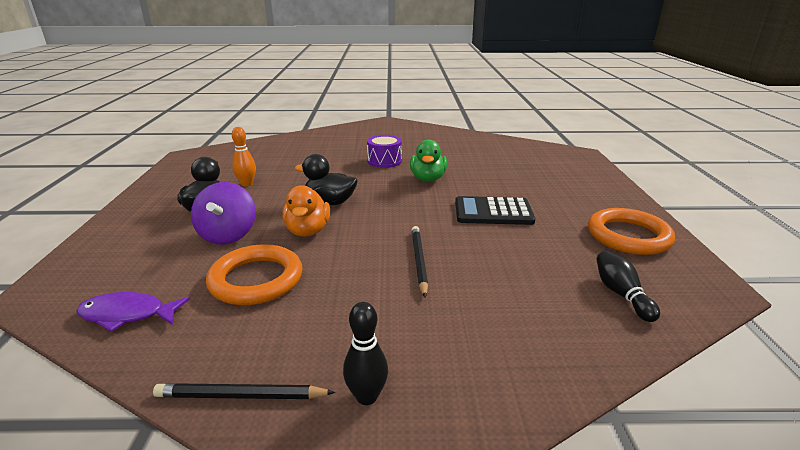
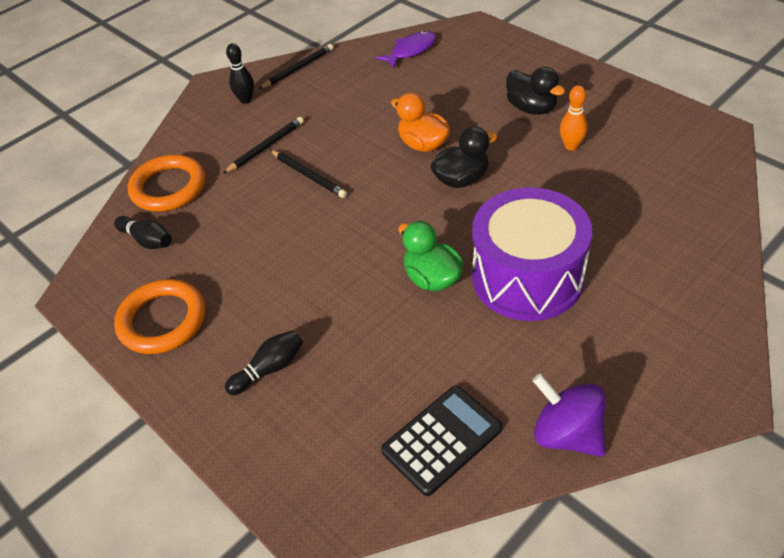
camera: 140 degrees right, 20 degrees up
(228, 235) = (466, 106): purple spinning top -> purple spinning top (567, 434)
(256, 279) = (386, 100): orange ring -> orange ring (168, 187)
(384, 161) = (527, 277): purple drum -> purple drum, size x2.05
(422, 310) = (266, 147): none -> black pencil
(493, 212) = (308, 269): black calculator -> black calculator (442, 439)
(563, 190) = (269, 369): none -> black bowling pin

